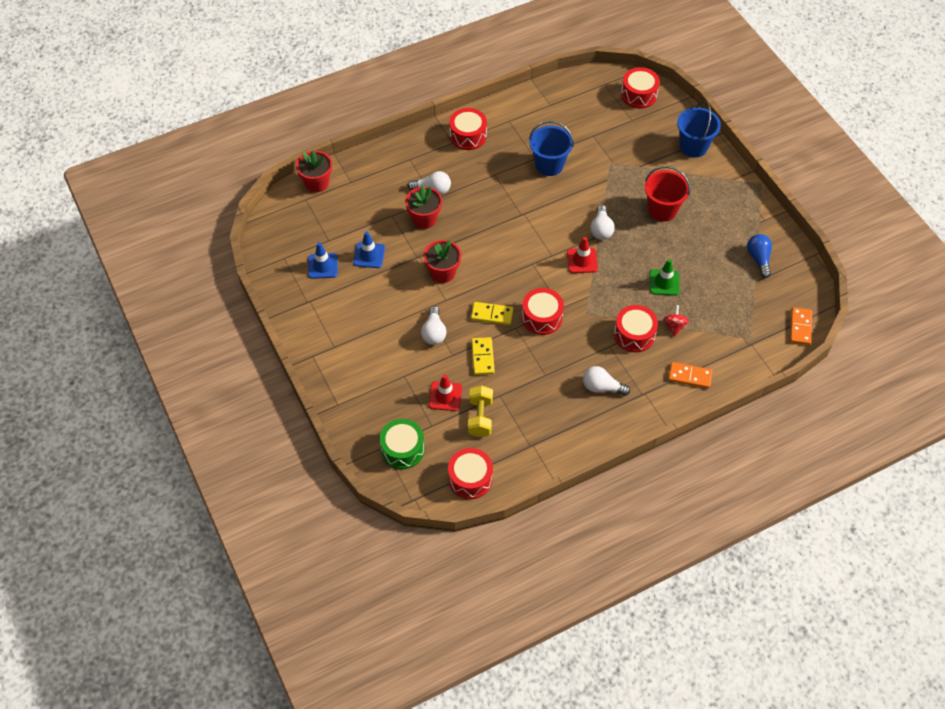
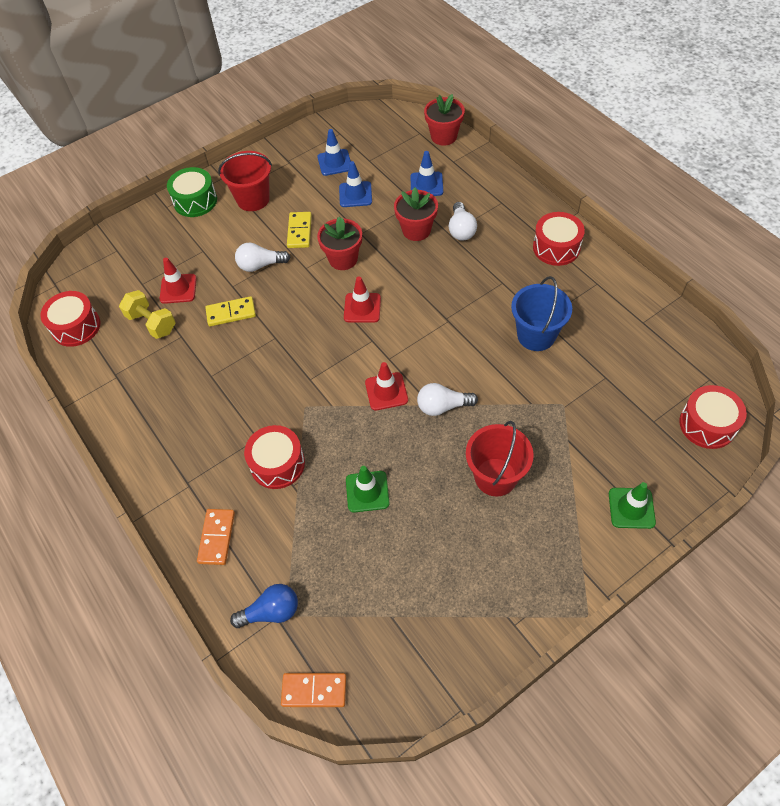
camera: 85 degrees right, 0 degrees up
(350, 333) = (253, 199): none -> red bucket
(373, 204) = (426, 184): none -> blue traffic cone
(402, 449) = (113, 265): green drum -> green drum (195, 201)
(480, 417) = (152, 323): yellow dumbbell -> yellow dumbbell turned 45 degrees clockwise
(492, 315) = (290, 312): yellow domino -> yellow domino (299, 231)
(498, 266) = (362, 308): none -> red traffic cone
(542, 317) = (292, 361): red drum -> none
(602, 387) = (195, 436): white light bulb -> none
(674, 326) = (296, 511): red spinning top -> none
(693, 146) = (631, 508): blue bucket -> green traffic cone
(758, 259) = (434, 619): blue light bulb -> blue light bulb (271, 612)

